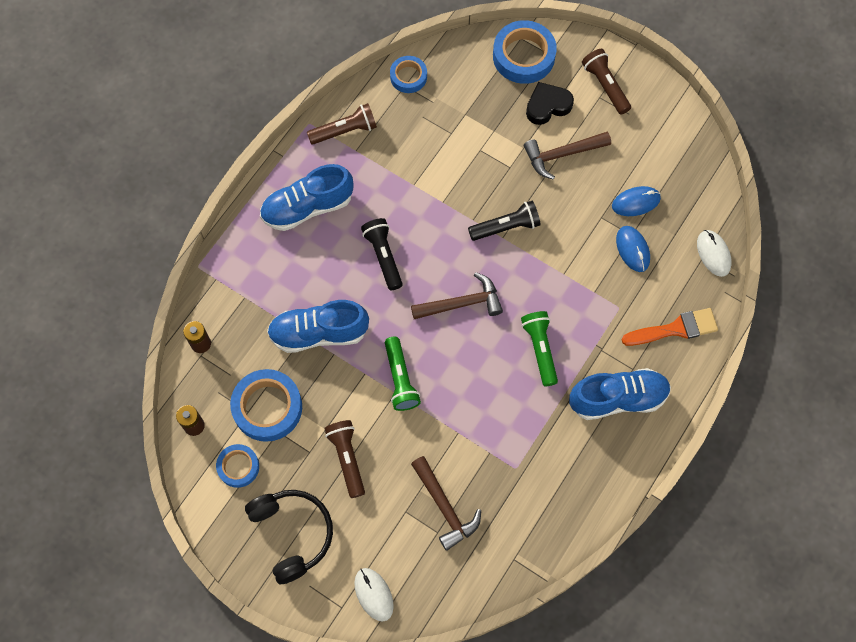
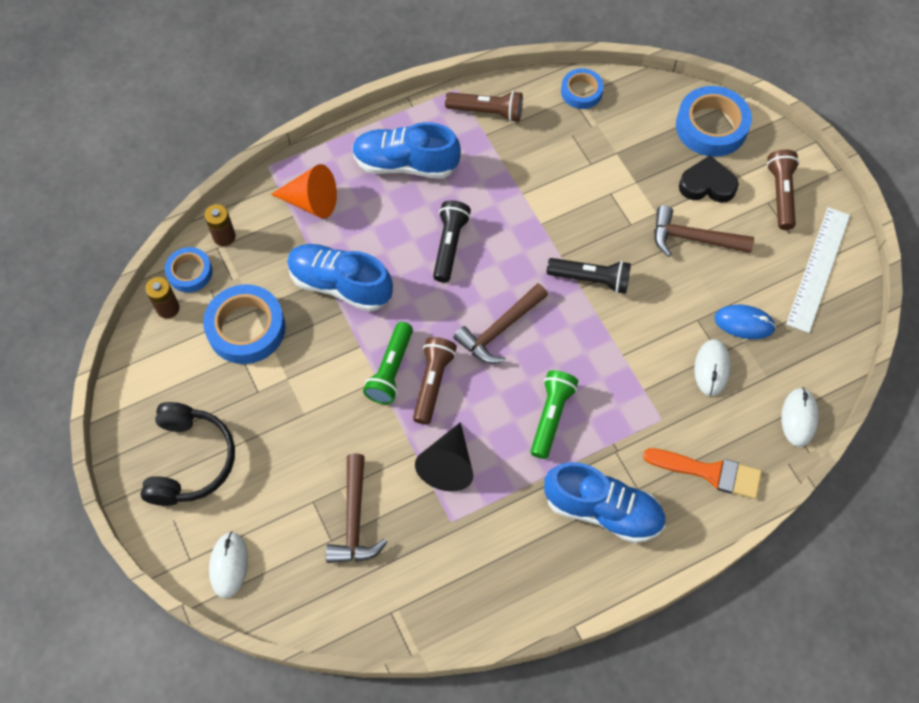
camera: 30 degrees right, 5 degrees down
(238, 467) = (182, 369): blue tape -> blue tape (190, 272)
(252, 278) = (311, 202): none -> orange cone
(347, 458) = (289, 418): brown flashlight -> brown flashlight (433, 383)
(462, 303) = (499, 330): brown hammer -> brown hammer turned 120 degrees clockwise
(487, 428) = (448, 465): none -> black cone
(632, 249) = (712, 368): blue mouse -> white mouse
(664, 131) = (818, 268): none -> white ruler

